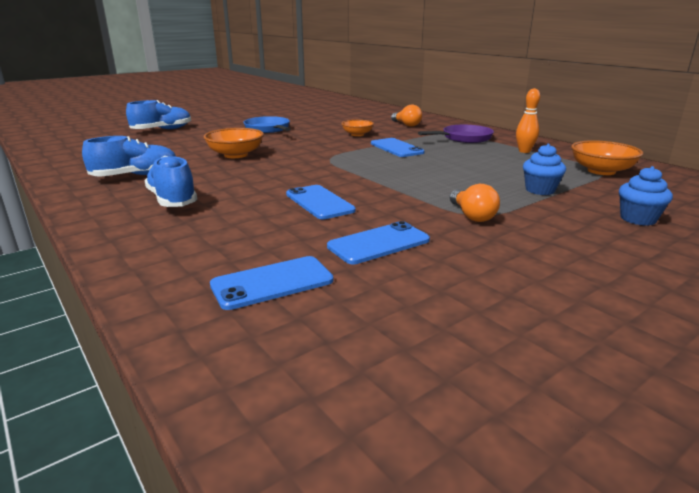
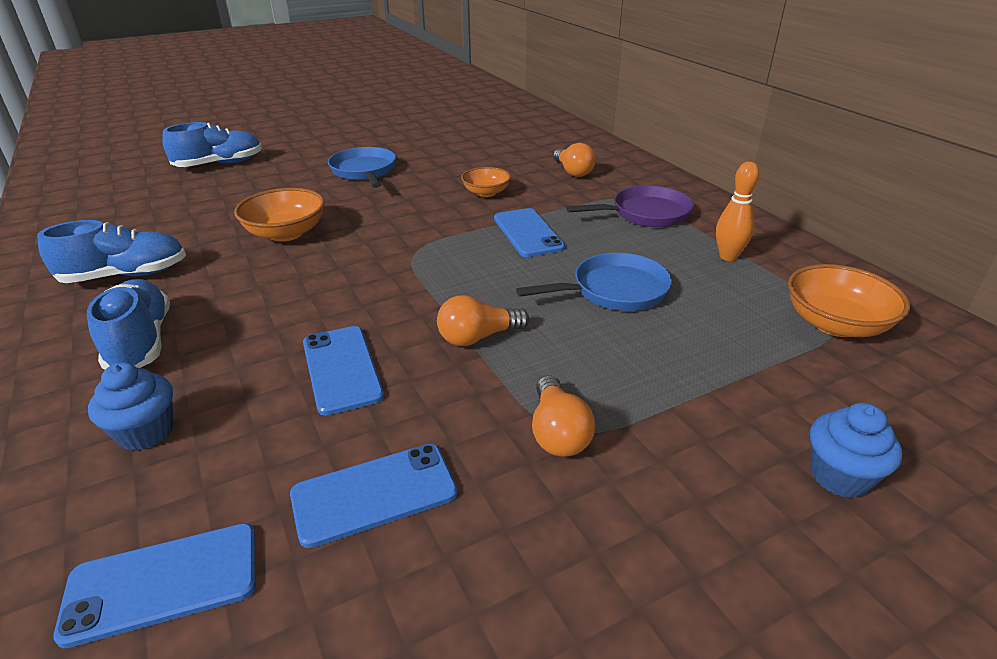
camera: 10 degrees right, 10 degrees up
(396, 186) = (478, 337): none -> orange light bulb
(466, 166) = (614, 290): none -> blue pan
(540, 190) = (704, 370): blue cupcake -> blue cupcake (146, 432)

